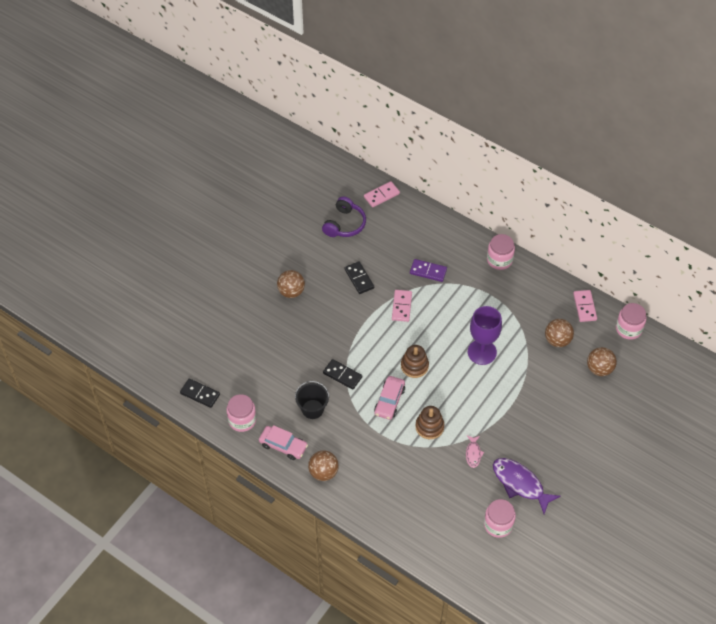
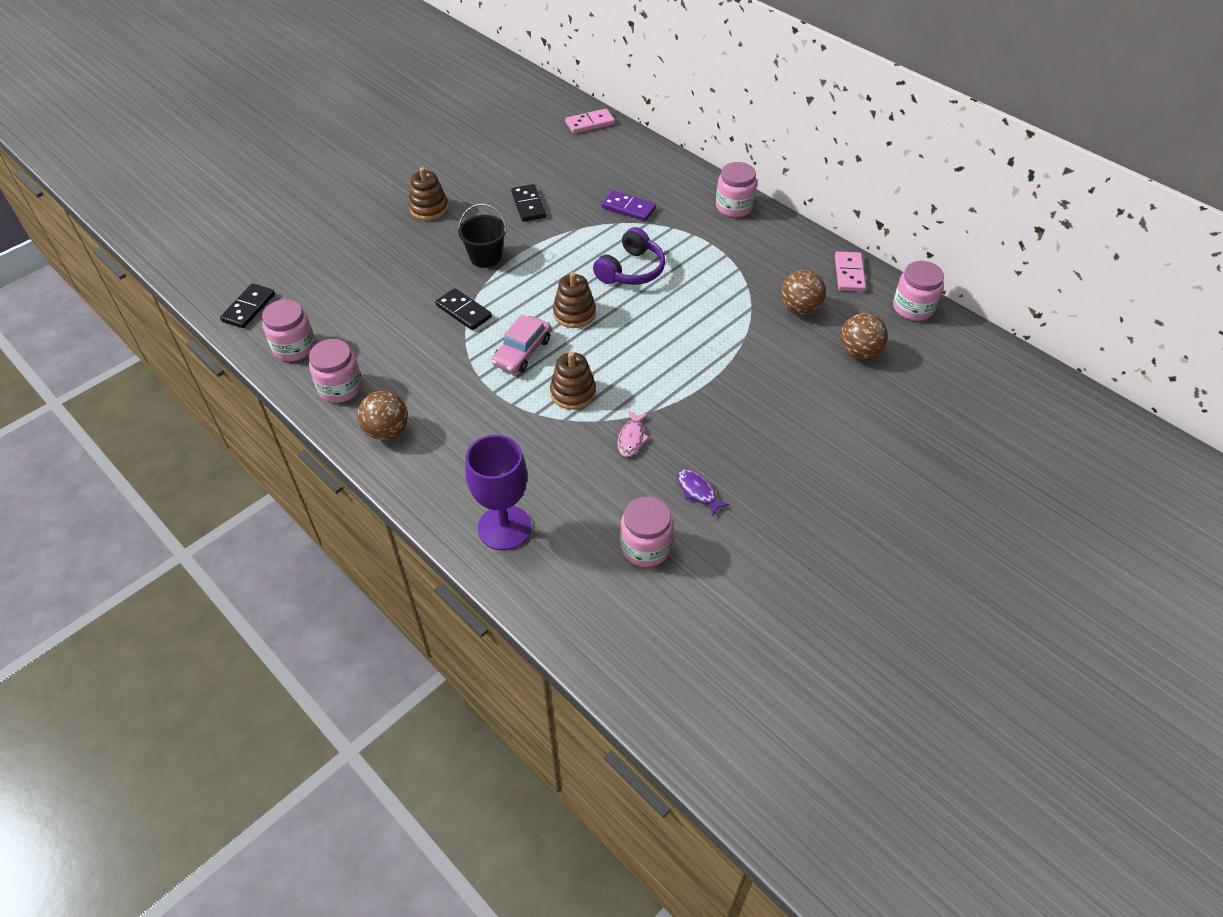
camera: 10 degrees right, 5 degrees down
(200, 394) = (249, 308): black domino -> black domino turned 75 degrees clockwise
(283, 445) = (340, 387): pink car -> pink jar
(291, 291) = (429, 208): brown ball -> brown stacking toy
(312, 409) = (403, 347): black bucket -> black bucket (485, 257)
(344, 224) = (530, 147): purple headphones -> purple headphones (631, 270)
(402, 306) = (578, 242): pink domino -> none
(482, 352) = (680, 309): purple goblet -> purple goblet (504, 527)
(520, 484) = (698, 491): purple fish -> purple fish, size x0.50

